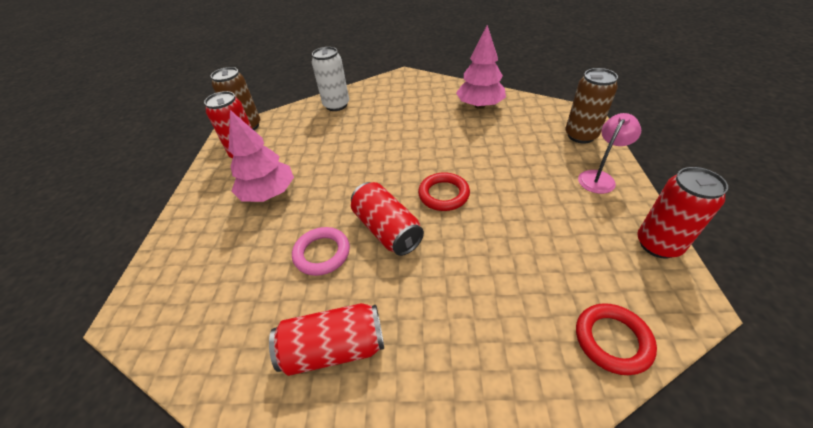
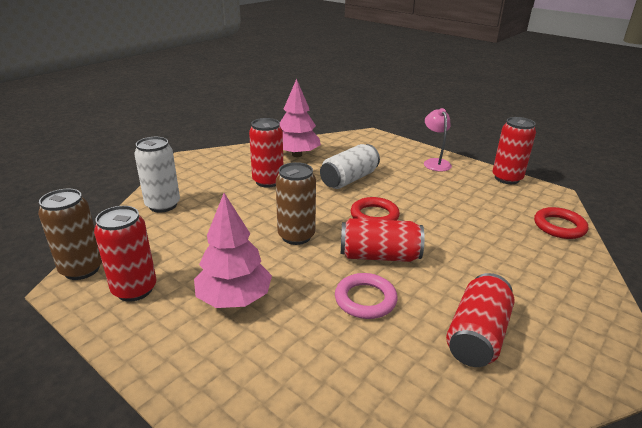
camera: 55 degrees left, 15 degrees down
(420, 119) = (268, 181): none -> red can
(482, 150) = (349, 179): none -> white can
(580, 135) = (389, 146): brown can -> brown can (296, 236)

